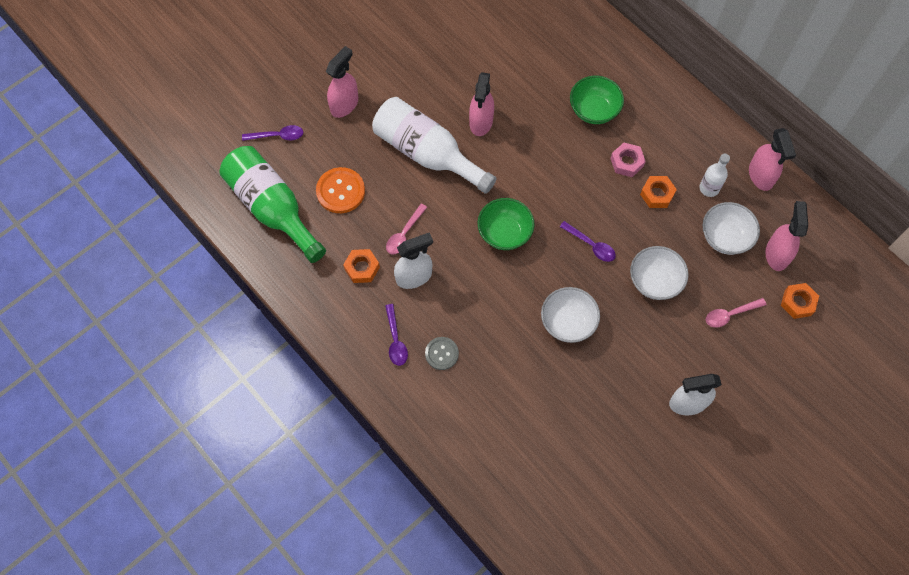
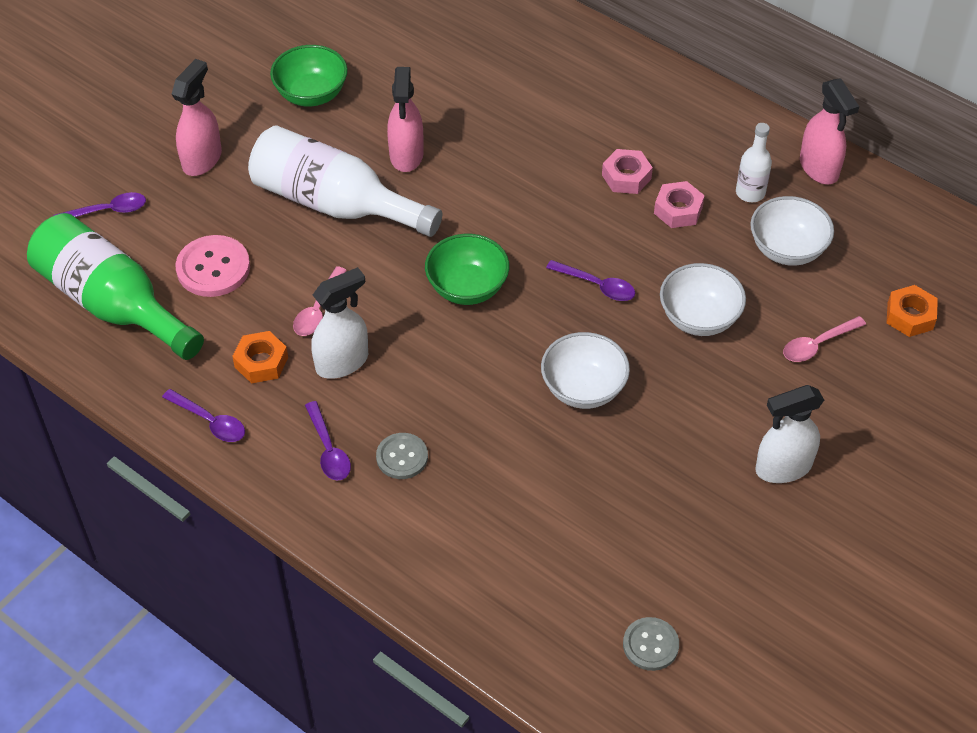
camera: 10 degrees left, 15 degrees down
(323, 307) = (210, 421): none -> purple spoon
(340, 191) = (213, 268): orange button -> pink button
(577, 515) = (650, 645): none -> grey button
(594, 110) = (566, 120): green bowl -> green bowl (311, 94)
(657, 194) = (678, 210): orange nut -> pink nut
(777, 254) = (865, 260): pink spray bottle -> none

